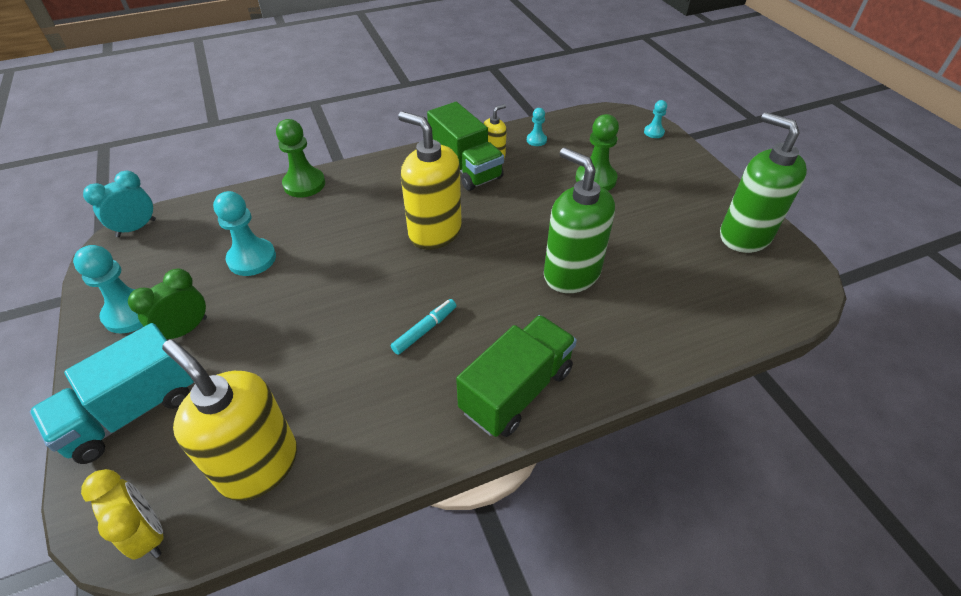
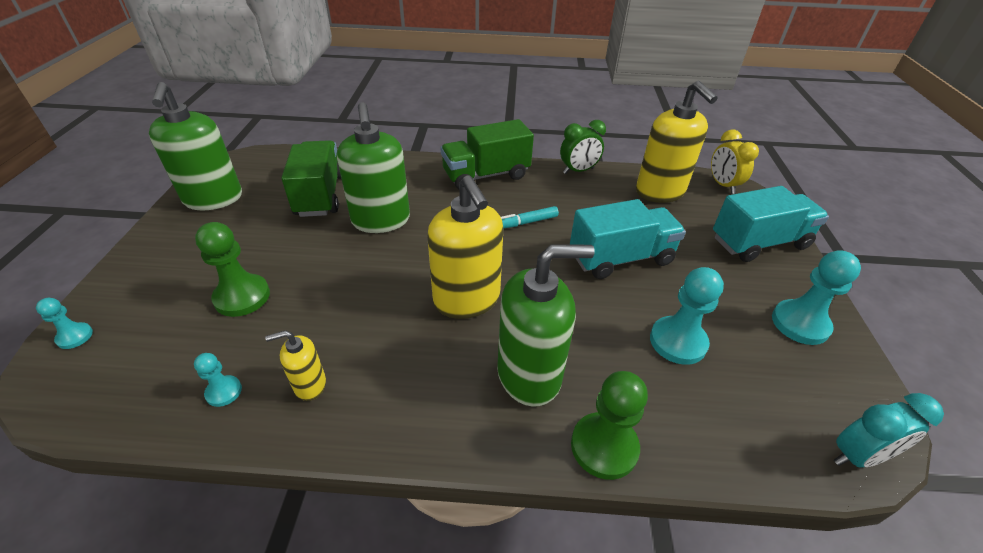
camera: 155 degrees left, 5 degrees down
(185, 330) = (735, 288): green clock -> green clock (578, 171)
(307, 322) = (621, 258): none -> turquoise truck
(362, 202) = (529, 375): none -> green soap dispenser
(465, 167) = (363, 380): green truck -> green truck (320, 195)

